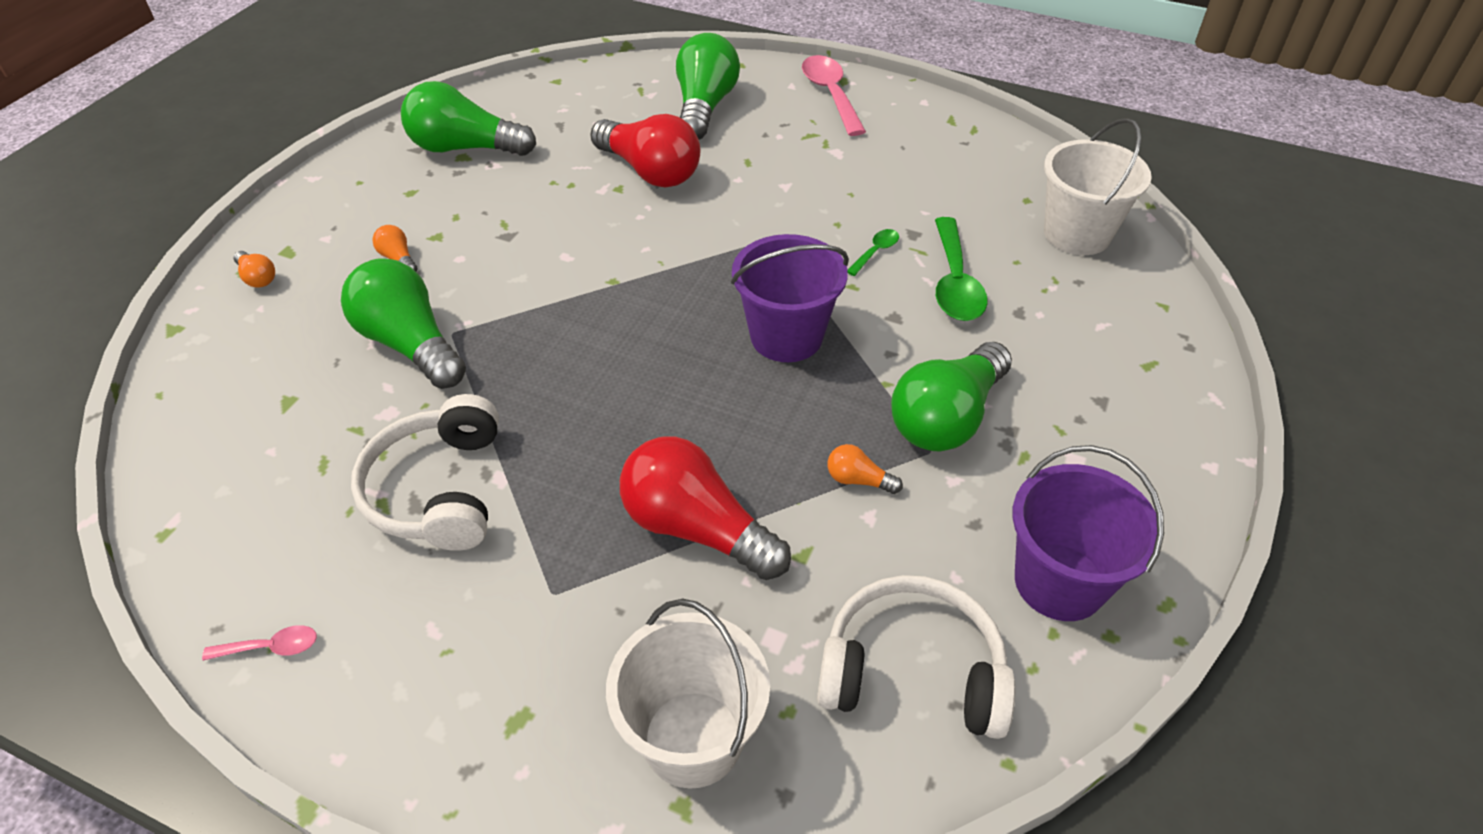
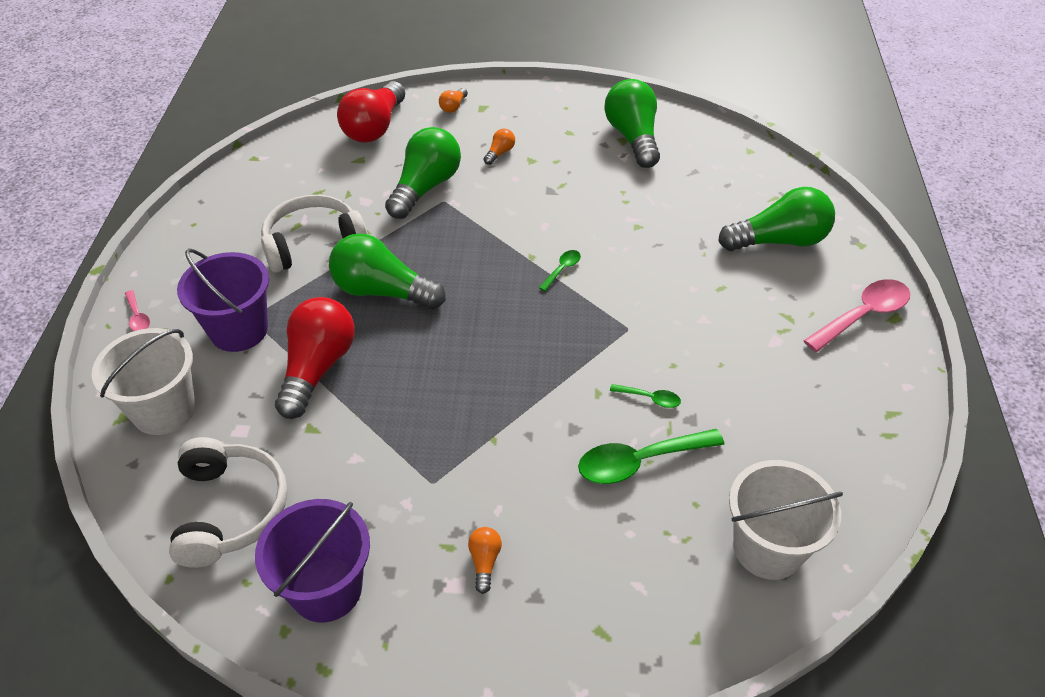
camera: 70 degrees right, 0 degrees up
(271, 647) = (193, 224): pink spoon -> pink spoon (138, 317)
(650, 171) = (669, 236): red light bulb -> red light bulb (374, 127)
(651, 262) = (562, 269): none -> green spoon
(786, 336) = (518, 367): purple bucket -> purple bucket (239, 330)
(858, 480) = (387, 444): orange light bulb -> orange light bulb (484, 562)
(946, 418) = (471, 486): green light bulb -> green light bulb (382, 291)

